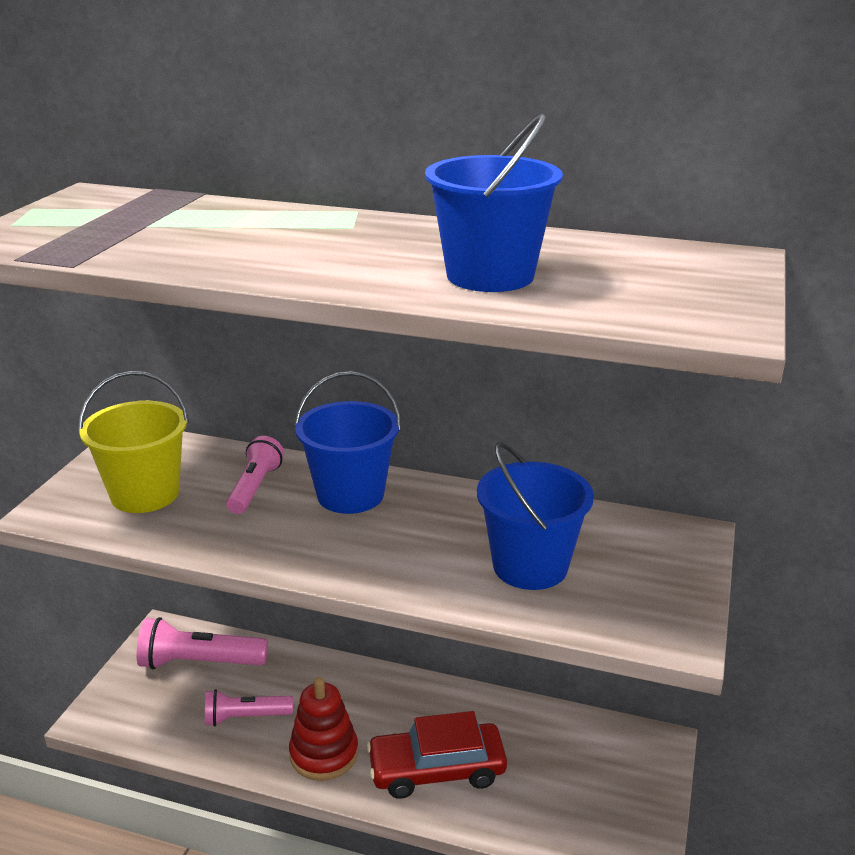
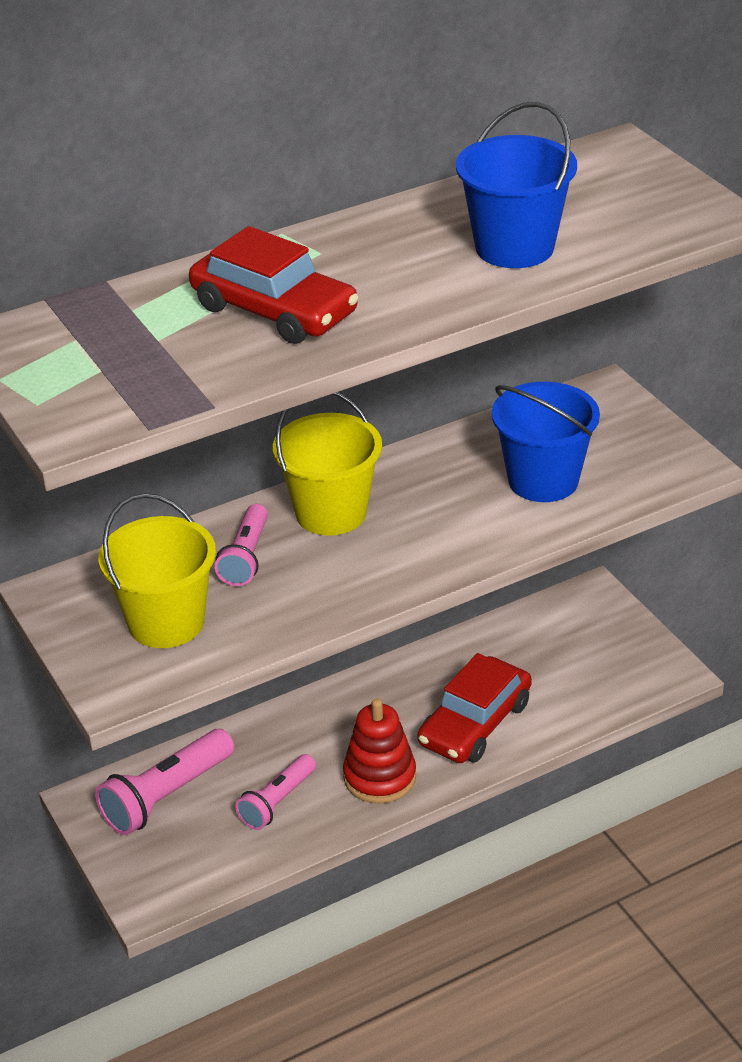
camera: 45 degrees left, 10 degrees up
(243, 240) = (274, 310): none -> red car
(255, 488) = (246, 557): pink flashlight -> pink flashlight turned 135 degrees counterclockwise
(350, 495) = (331, 513): blue bucket -> yellow bucket

